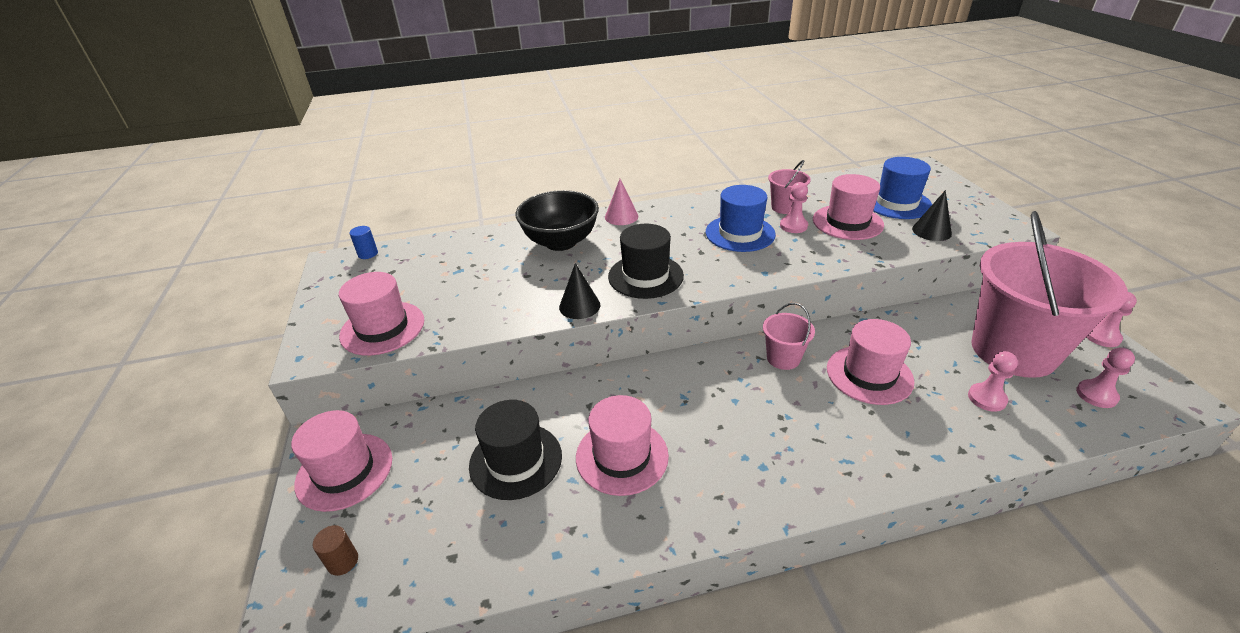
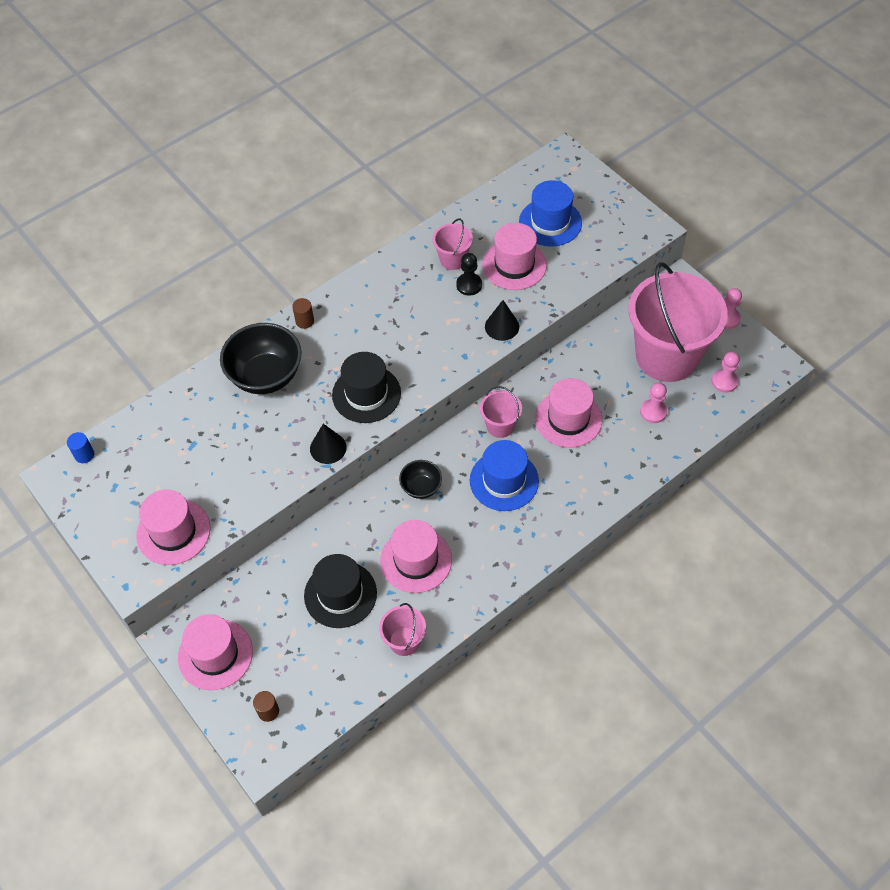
camera: 25 degrees left, 20 degrees up
(555, 545) = (404, 641): none -> pink bucket
(621, 216) = (304, 321): pink cone -> brown cylinder
(667, 387) = (421, 487): none -> black bowl
(740, 233) = (425, 311): blue hat -> blue hat (504, 481)
(793, 226) = (469, 285): pink pawn -> black pawn
(931, 231) = (586, 256): black cone -> black cone (502, 326)

